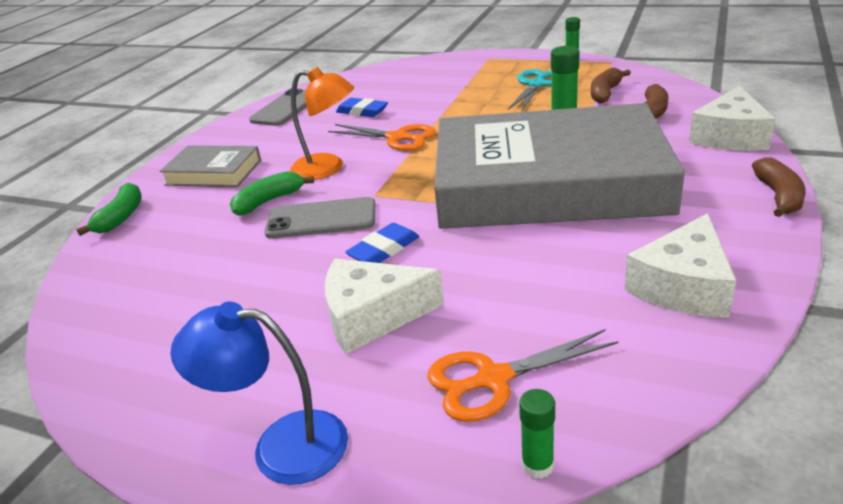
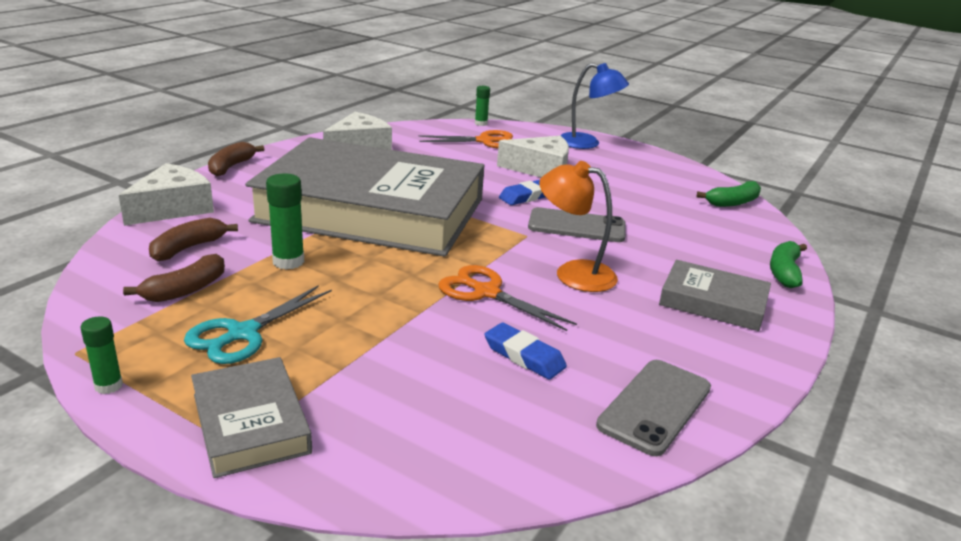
camera: 175 degrees left, 5 degrees down
(269, 201) = (631, 252): green banana -> green banana (732, 202)
(489, 63) = (251, 423): none -> grey book

